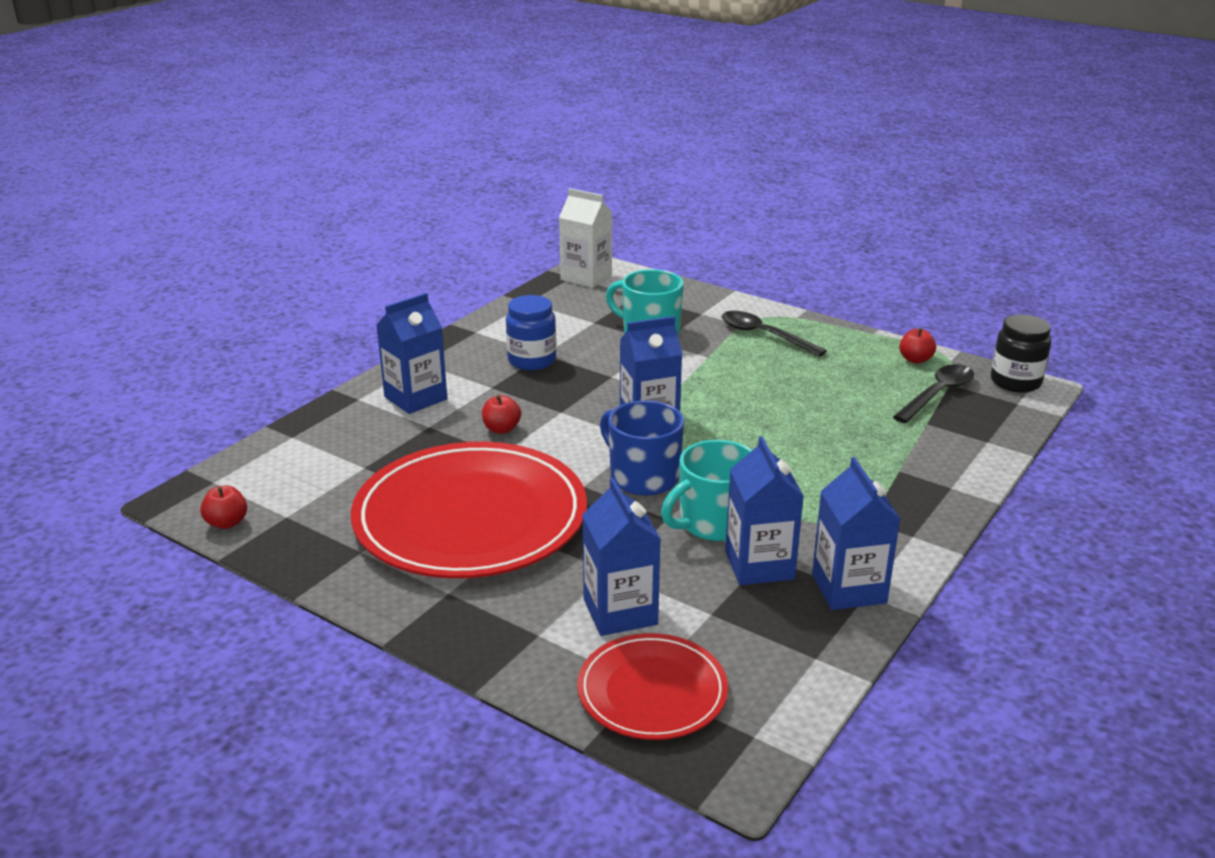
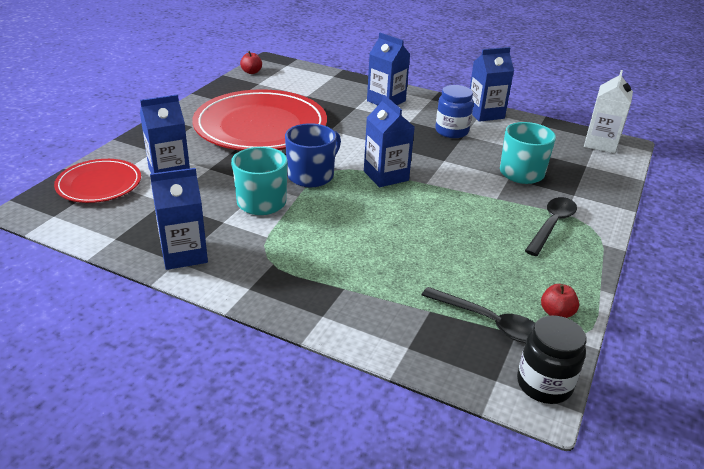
camera: 80 degrees right, 5 degrees up
(501, 429) = (358, 128): red apple -> none
(759, 565) = (212, 219): blue carton -> blue carton (485, 114)

